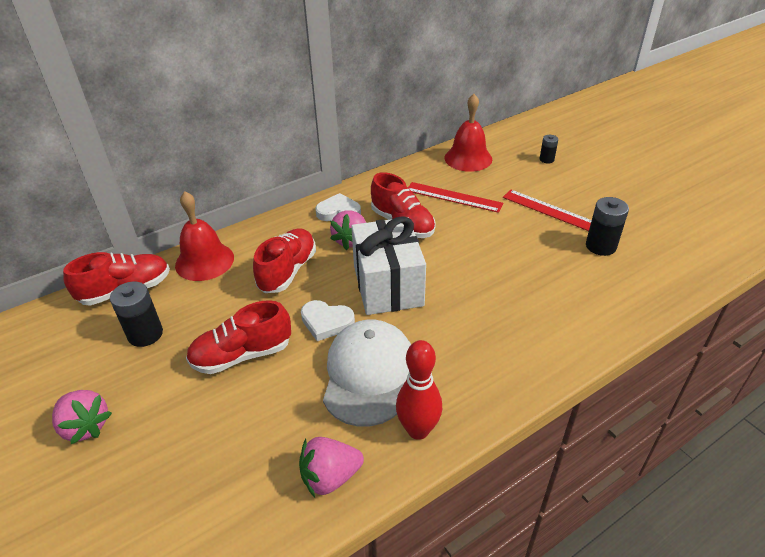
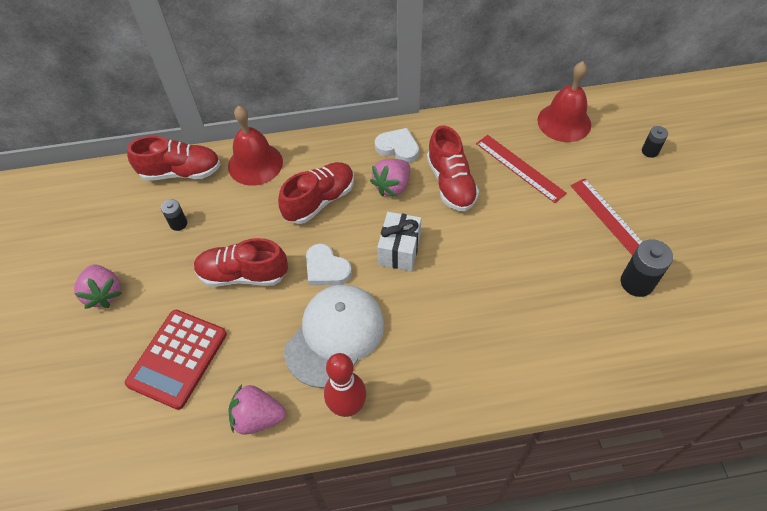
camera: 25 degrees right, 15 degrees up
(145, 334) = (178, 223): black battery -> black battery, size x0.58
(208, 456) = (177, 358): none -> red calculator
(388, 286) = (399, 250): white gift -> white gift, size x0.60

